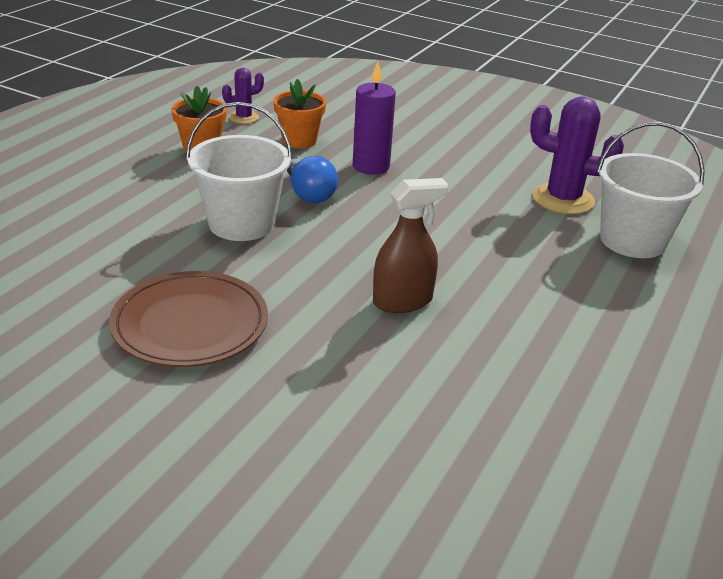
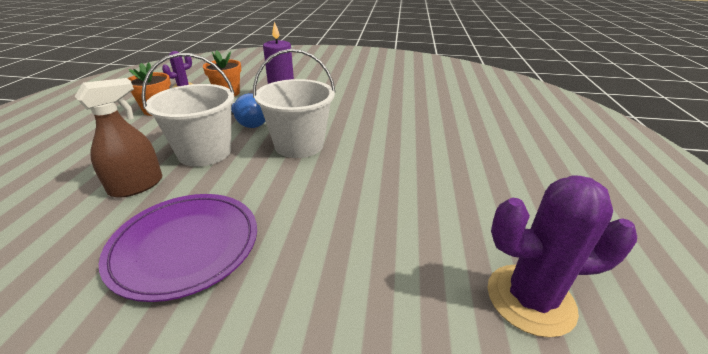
camera: 20 degrees left, 0 degrees up
(190, 324) = (185, 246): brown plate -> purple plate
(402, 301) = (351, 179): brown spray bottle -> brown spray bottle (136, 186)
(563, 199) = (407, 96): purple cactus -> purple cactus (530, 299)
(632, 240) = (460, 109): white bucket -> white bucket (299, 145)

